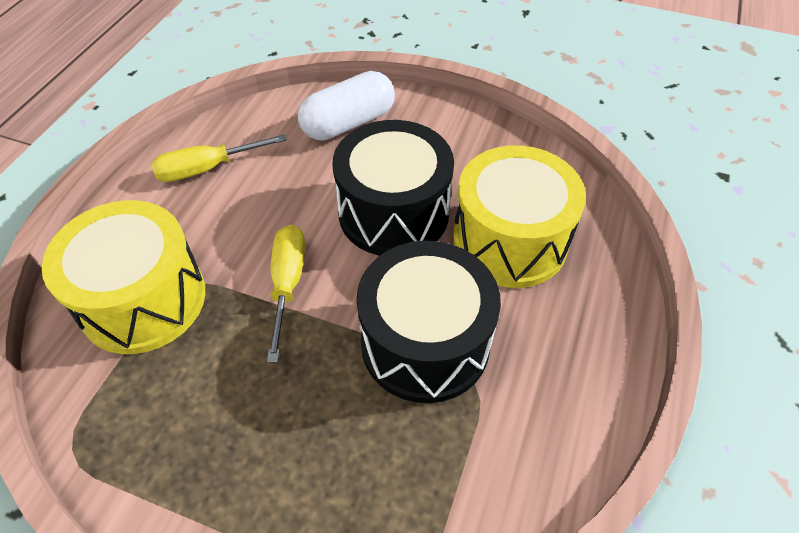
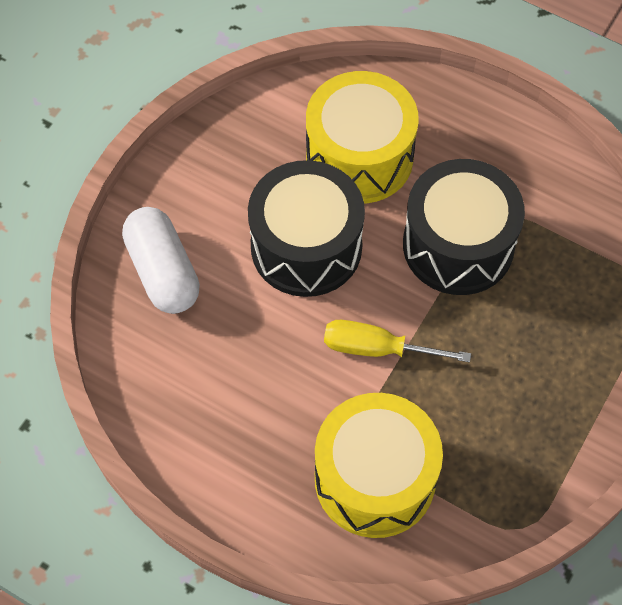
camera: 80 degrees left, 10 degrees up
(208, 168) = (203, 420): yellow screwdriver -> none

